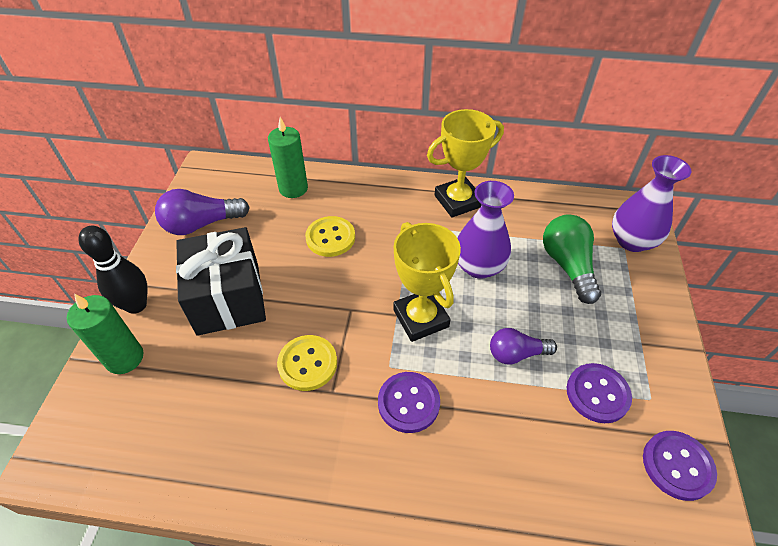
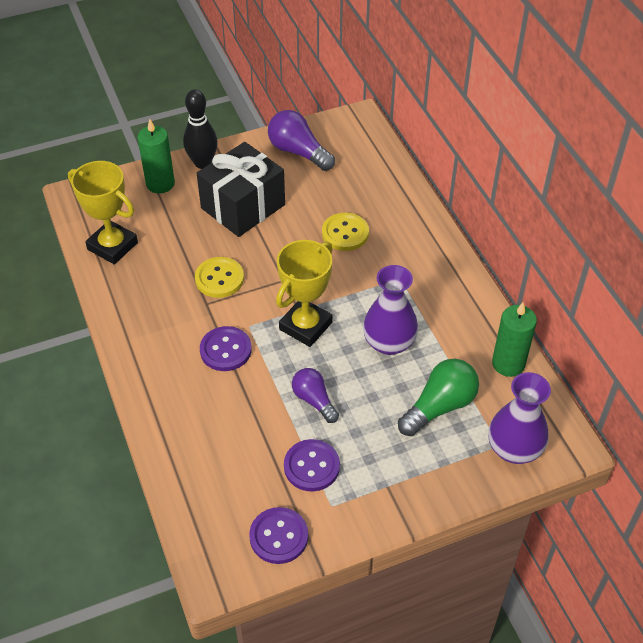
camera: 60 degrees right, 0 degrees up
(293, 188) = (380, 183): green candle -> green candle (508, 363)
(458, 201) = (458, 298): yellow trophy -> yellow trophy (112, 246)

